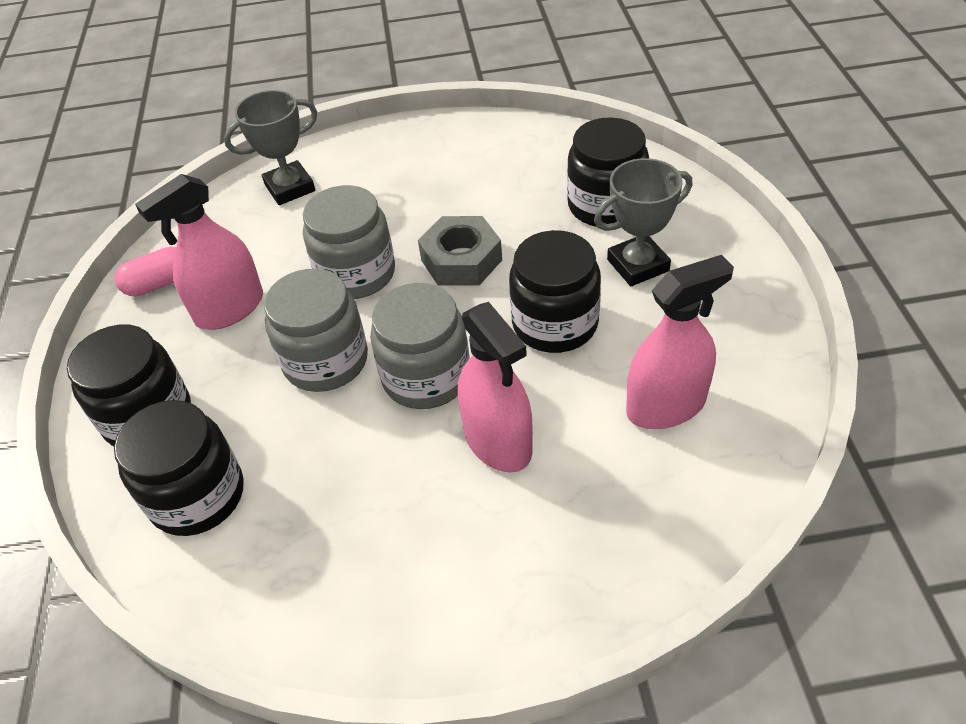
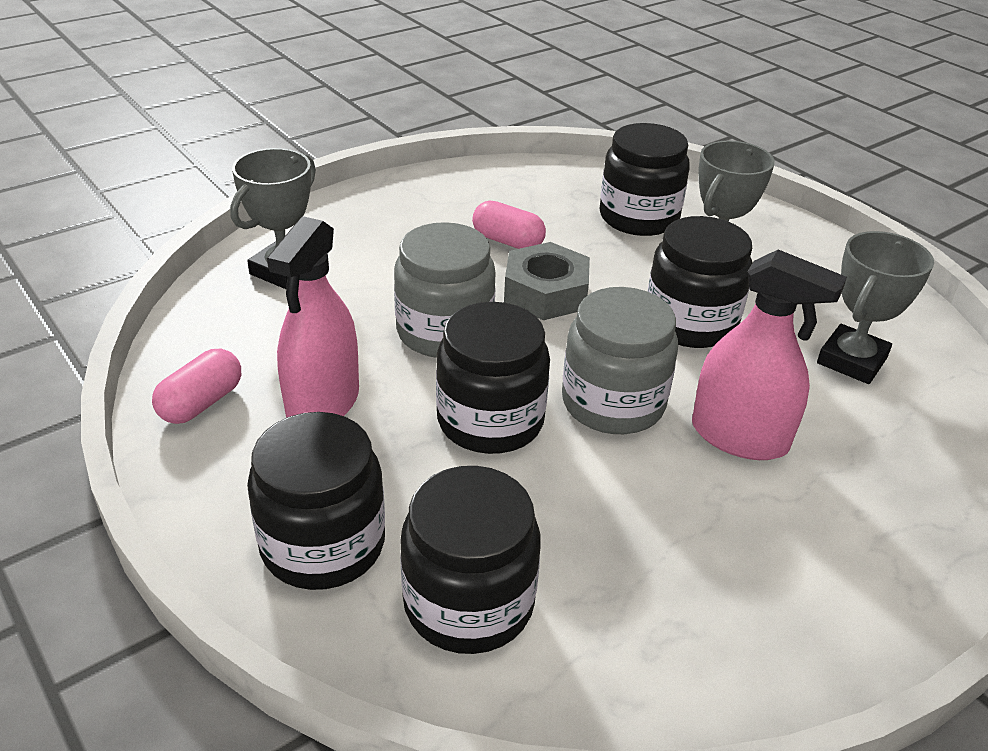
camera: 35 degrees left, 10 degrees down
(326, 361) = (490, 420): grey jar -> black jar
(473, 202) = (507, 241): none -> pink capsule
(666, 406) = (851, 360): pink spray bottle -> grey trophy

